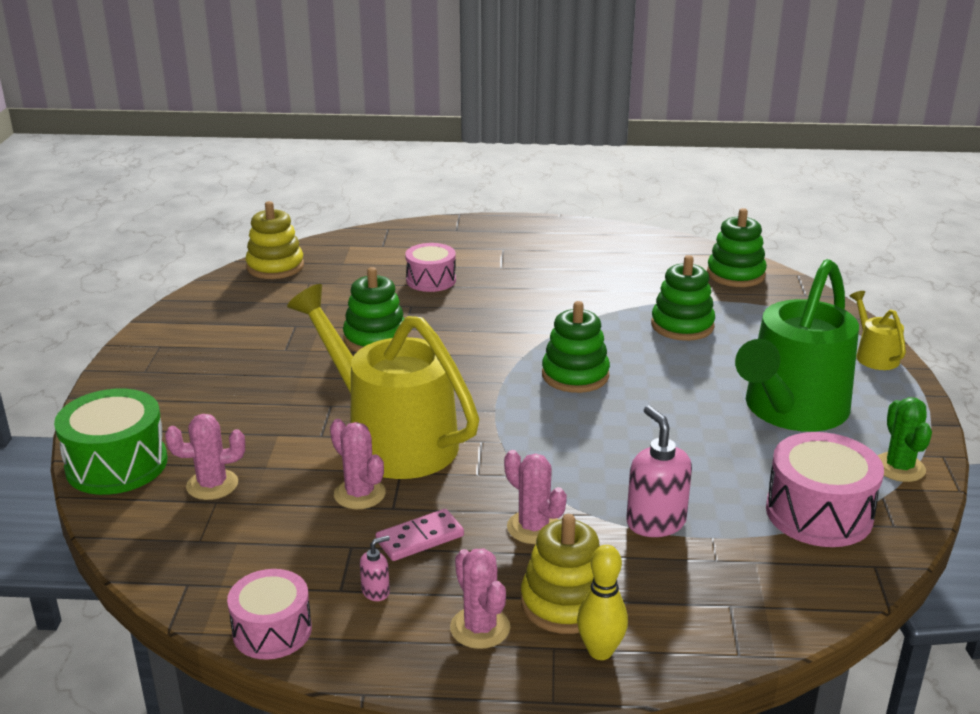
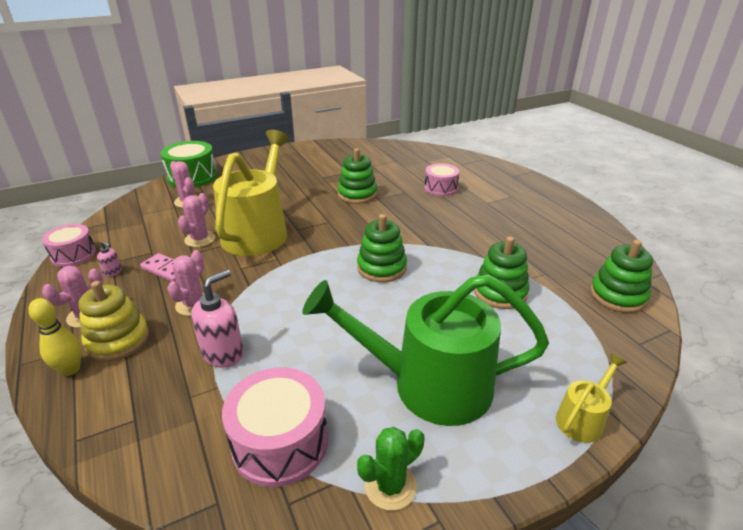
camera: 60 degrees right, 5 degrees up
(275, 267) = (400, 148): yellow stacking toy -> none

